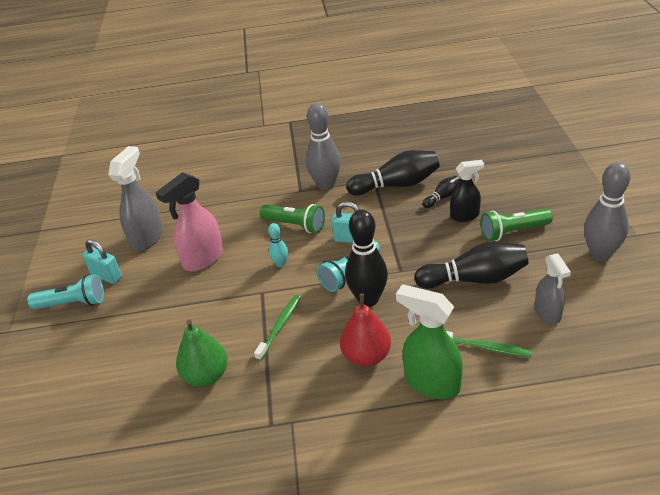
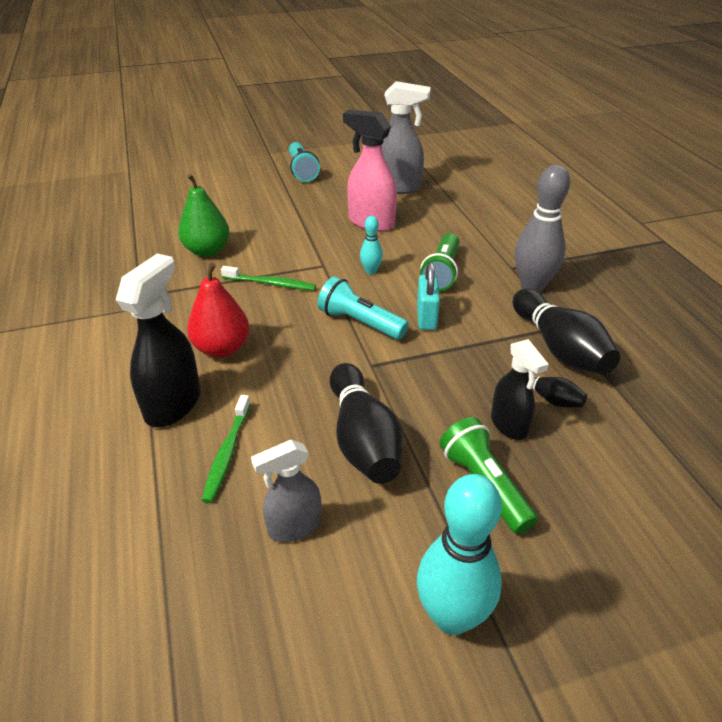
camera: 75 degrees right, 0 degrees up
(106, 276) = (339, 178): turquoise padlock -> none
(368, 299) = (316, 342): black bowling pin -> none
(431, 383) = (173, 404): green spray bottle -> black spray bottle
(600, 254) = (452, 616): grey bowling pin -> turquoise bowling pin

